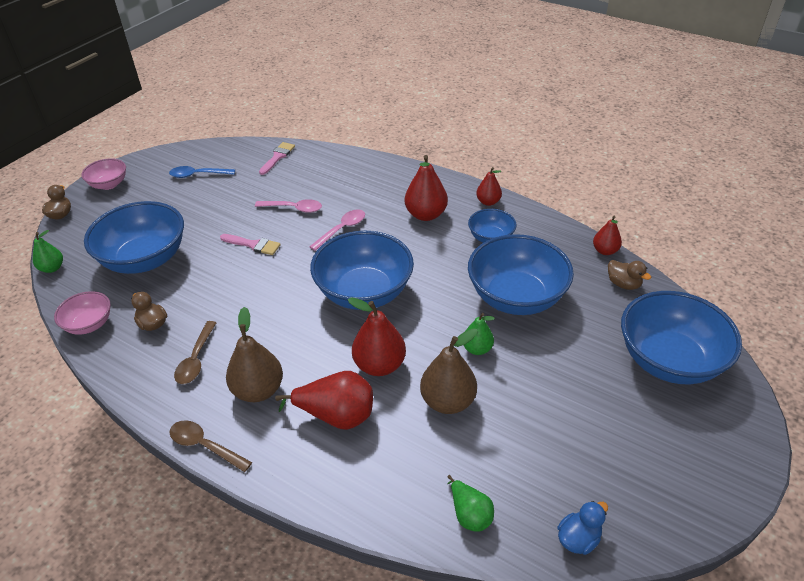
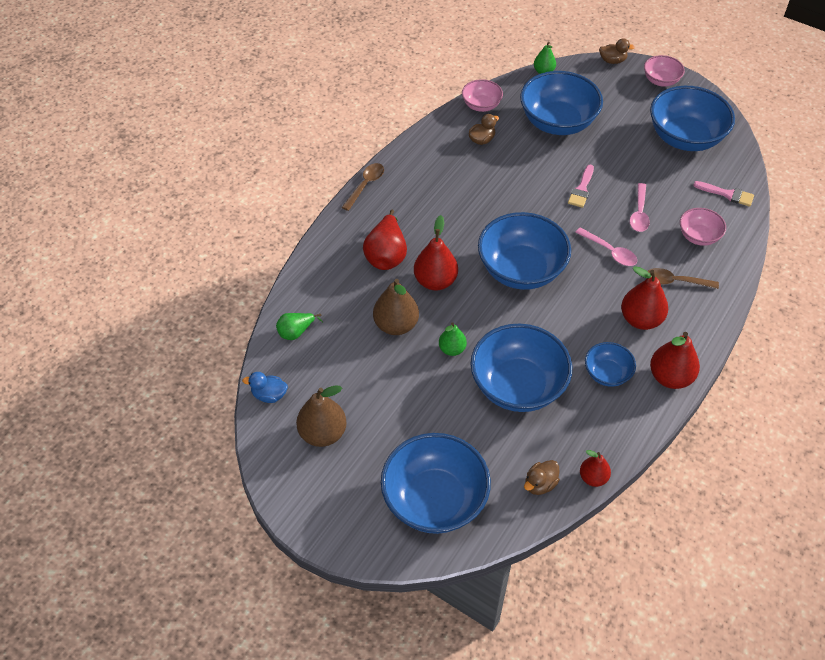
camera: 90 degrees right, 10 degrees up
(196, 359) = (444, 170): brown spoon -> brown spoon (675, 281)
(198, 175) = (685, 138): blue spoon -> blue bowl
(258, 390) = (413, 208): brown pear -> brown pear (323, 433)
(327, 176) = (698, 236): none -> pink bowl
(488, 202) = (670, 377): red pear -> red pear, size x1.66
(578, 538) = (269, 395): blue duck -> blue duck turned 135 degrees clockwise

